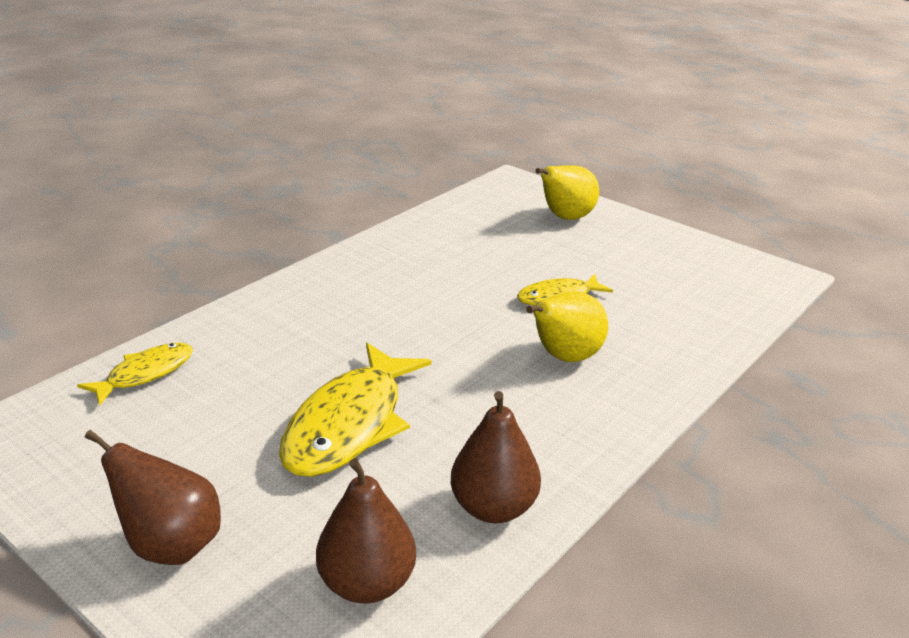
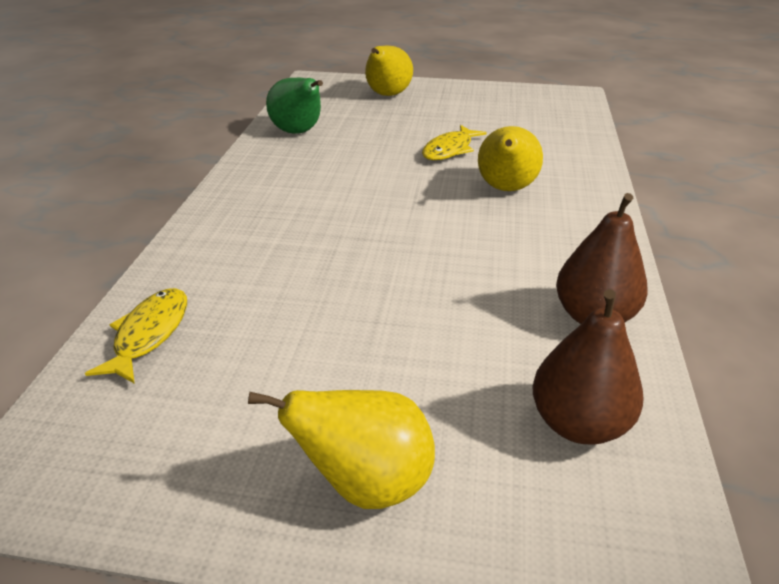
camera: 30 degrees left, 5 degrees up
(171, 545) = (366, 483): brown pear -> yellow pear
(350, 424) = (404, 300): yellow fish -> none
(435, 234) = (299, 132): none -> green pear

